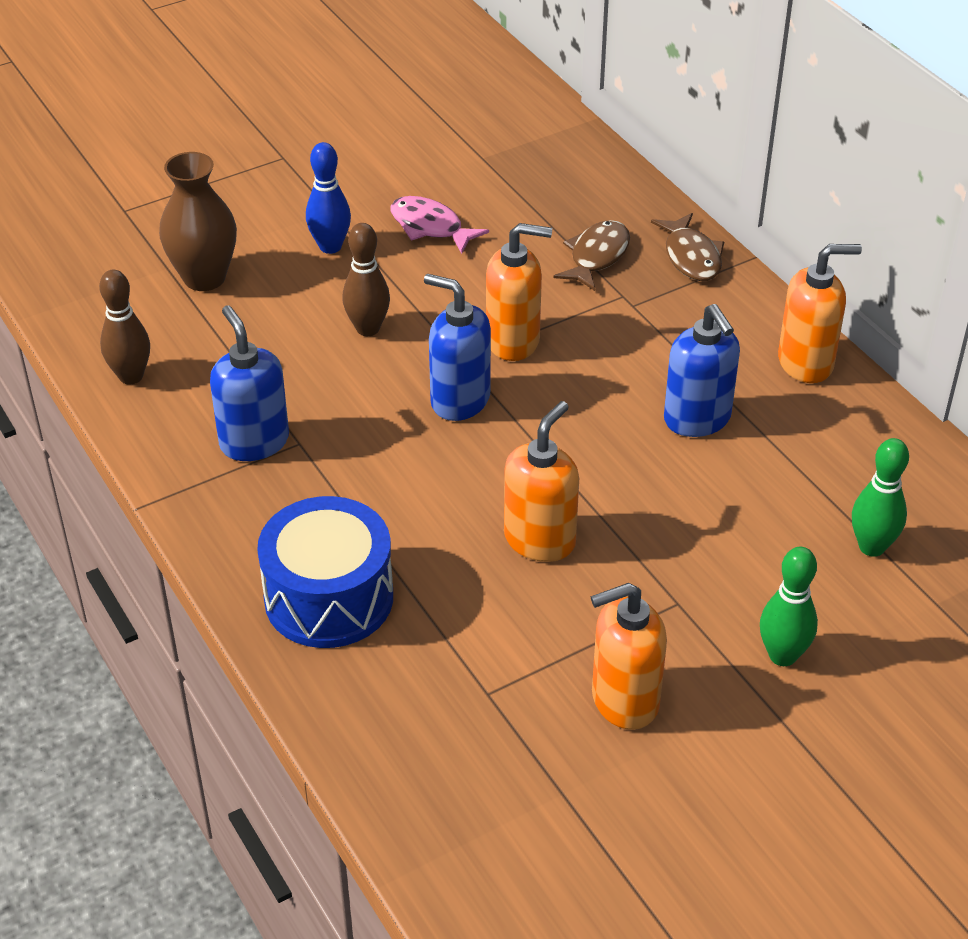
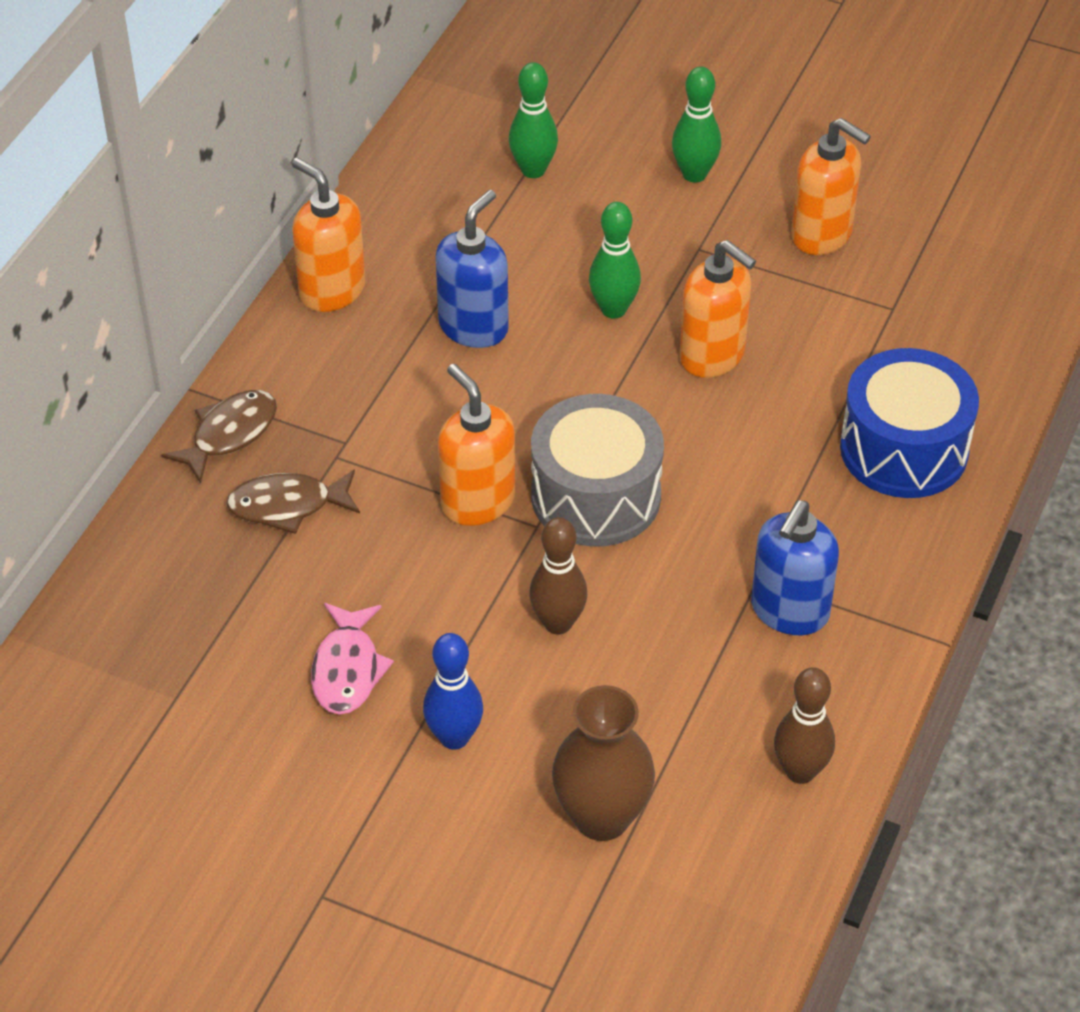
camera: 125 degrees left, 5 degrees up
(459, 400) = (595, 496): blue soap dispenser -> grey drum
(540, 540) = (712, 356): orange soap dispenser -> orange soap dispenser turned 135 degrees counterclockwise
(647, 508) = (613, 309): none -> green bowling pin

